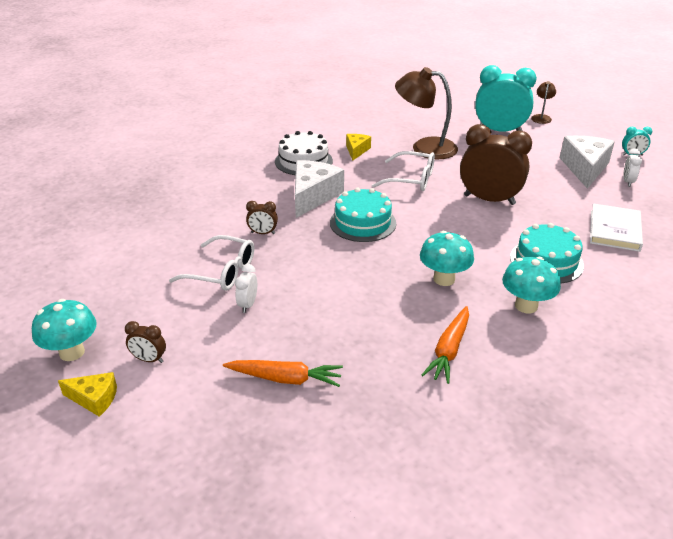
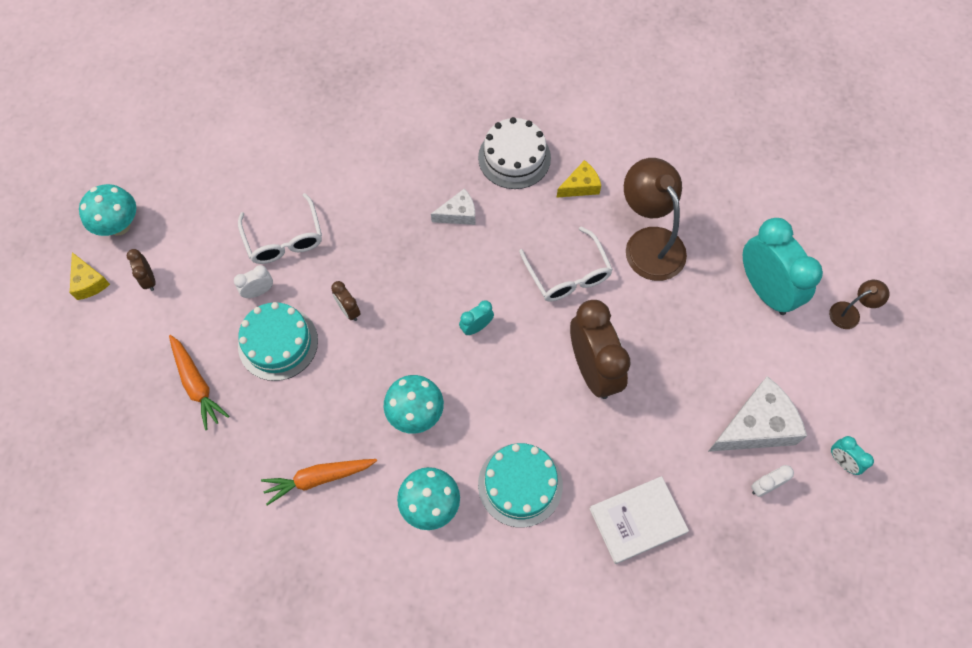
camera: 50 degrees right, 30 degrees up
(263, 233) = (363, 223): brown clock -> brown clock (349, 310)
(313, 196) = (458, 214): white cheese -> white cheese, size x0.55
(363, 223) = (449, 288): turquoise cake -> turquoise cake (278, 343)
(406, 226) = (476, 327): none -> turquoise clock

